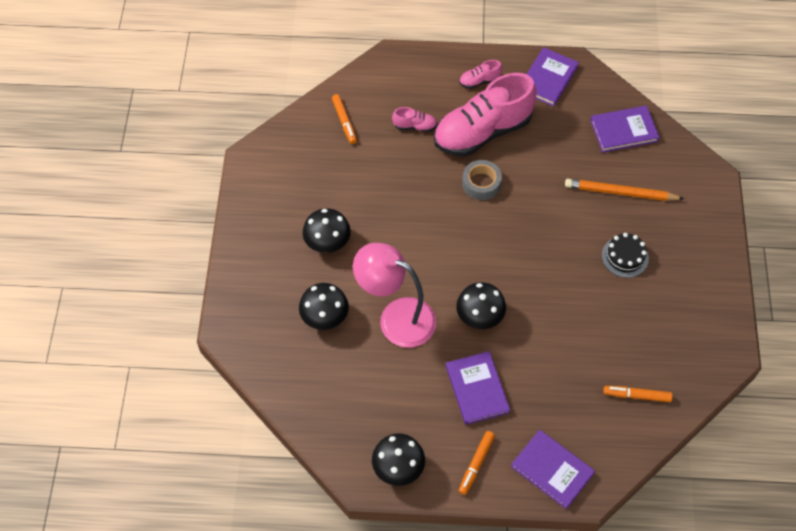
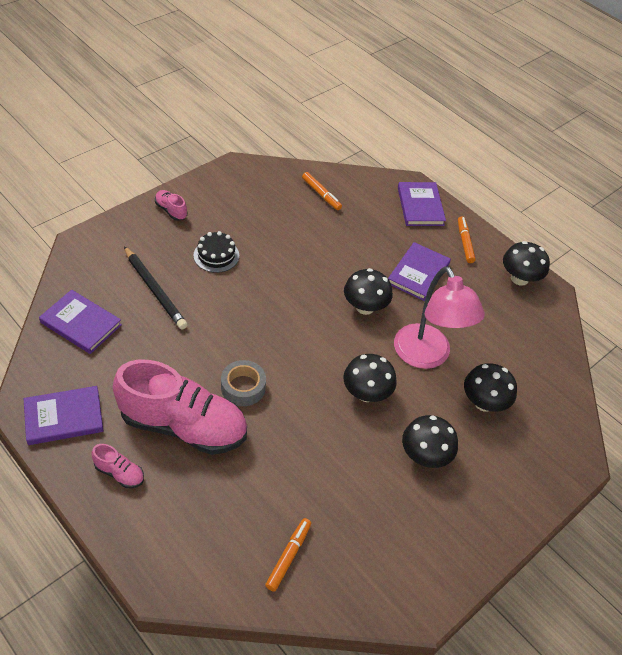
camera: 140 degrees left, 10 degrees down
(405, 251) = (366, 393): none -> black mushroom
(415, 126) = (231, 487): pink shoe -> pink shoe (171, 210)
(476, 464) = (465, 242): orange marker -> orange marker turned 75 degrees counterclockwise
(620, 192) = (155, 290): orange pencil -> black pencil

